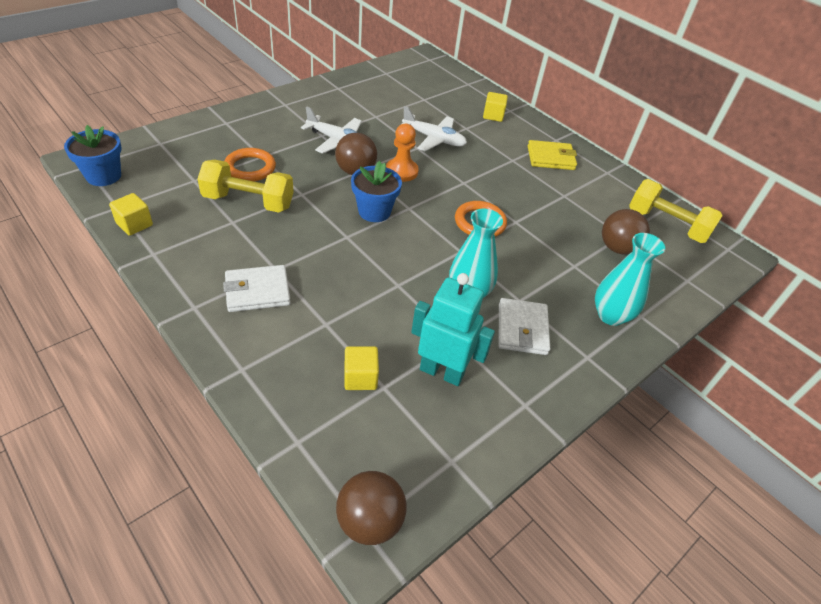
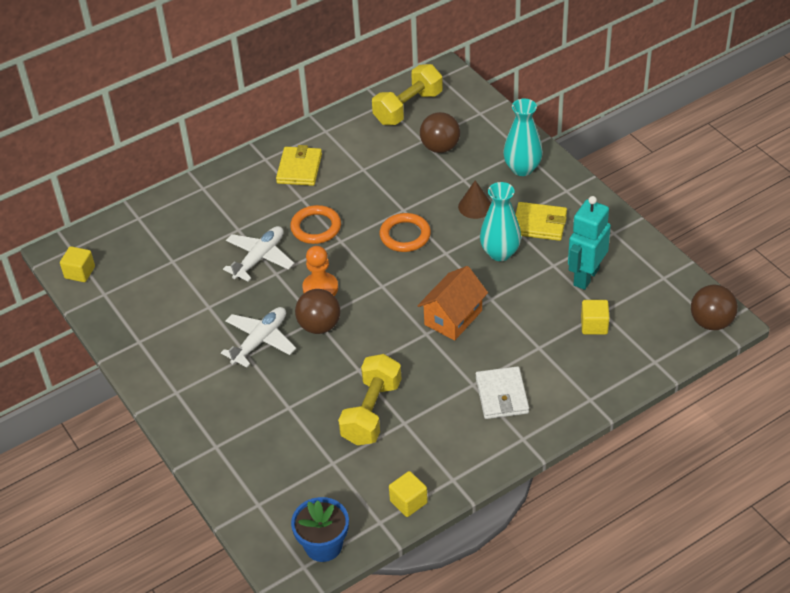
camera: 75 degrees left, 0 degrees up
(250, 168) = (311, 416): orange ring -> orange ring (316, 227)
(368, 256) = (453, 318): none -> orange house
(374, 211) = (388, 312): blue flower pot -> none
(493, 115) = (213, 203): yellow cube -> yellow cube (80, 272)
(522, 329) = (539, 224): white wallet -> yellow wallet
(535, 274) = (475, 206): none -> brown cone

